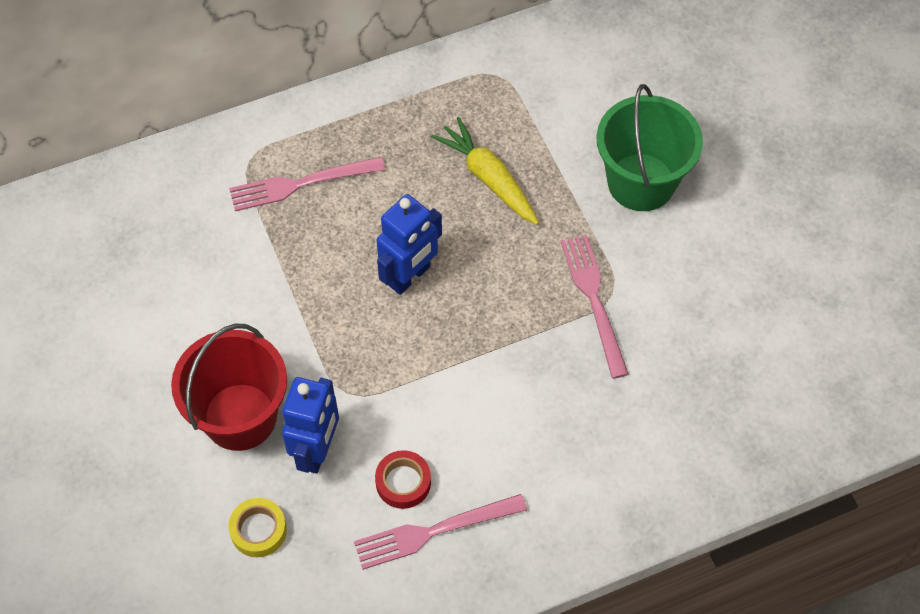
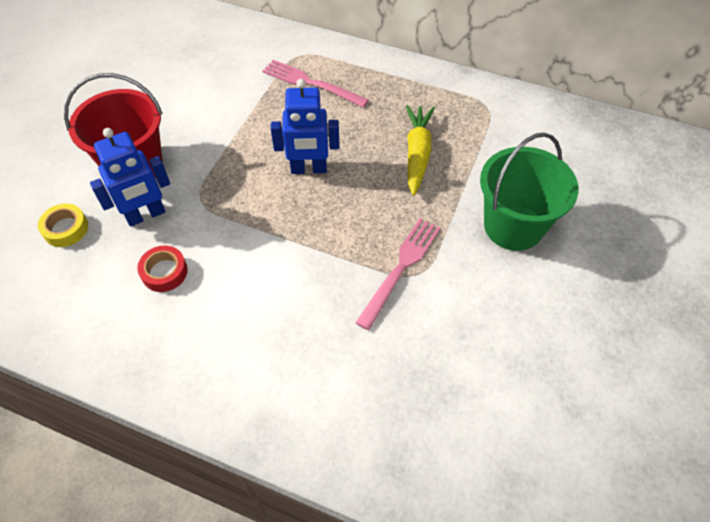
camera: 45 degrees right, 5 degrees down
(433, 531) = (143, 314): pink fork -> none

